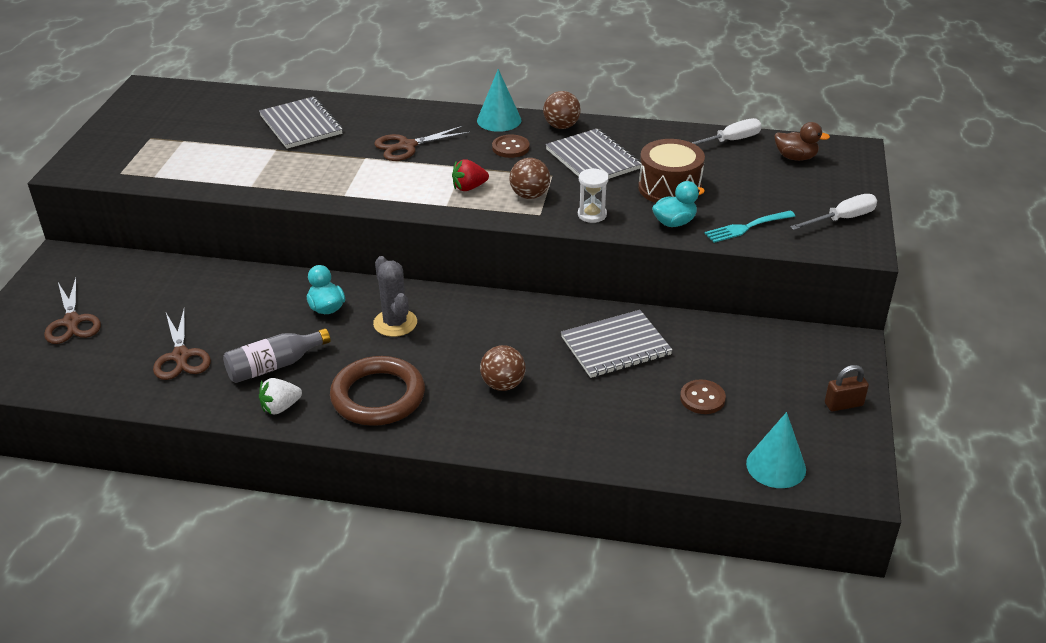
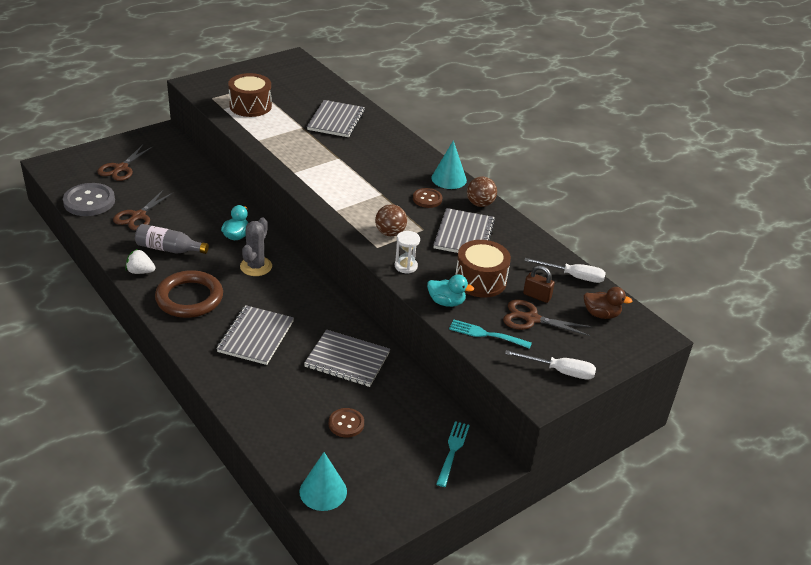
camera: 40 degrees right, 0 degrees up
(92, 378) = (89, 201): none -> grey button
(182, 158) = (250, 106): none -> brown drum
(407, 146) = (371, 164): brown scissors -> brown scissors (531, 319)
(469, 187) = (364, 208): red strawberry -> none
(503, 384) = (256, 336): brown ball -> grey notebook
(795, 157) = (601, 314): brown duck -> brown duck turned 45 degrees counterclockwise
(812, 356) = (452, 451): none -> turquoise fork
(843, 404) = (422, 492): brown padlock -> brown padlock (537, 296)

